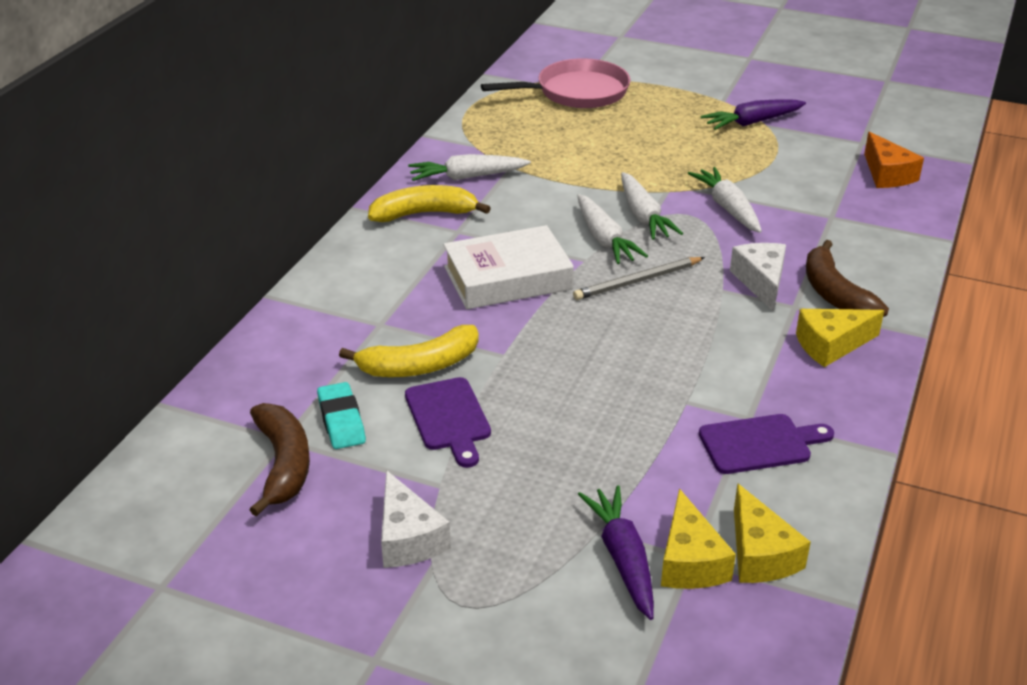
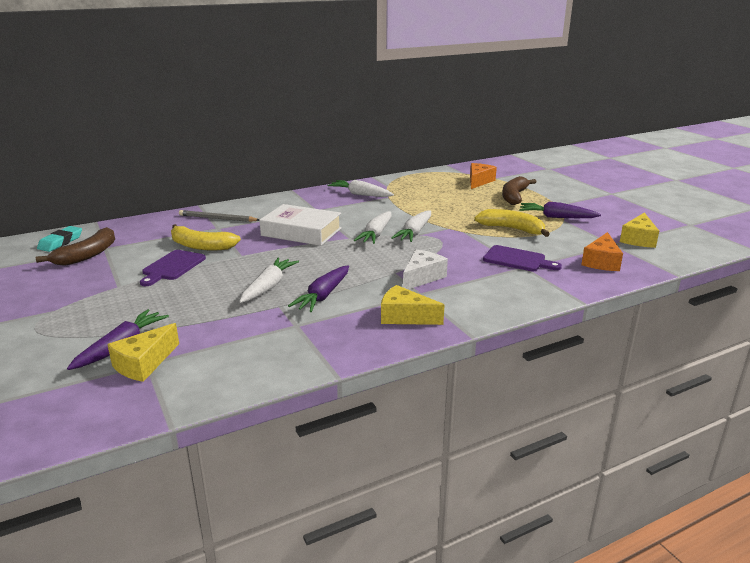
camera: 40 degrees right, 10 degrees down
(341, 421) = (135, 251): turquoise eraser -> turquoise eraser (61, 242)
(408, 538) = (69, 297): white cheese -> none
(424, 214) = (315, 200): yellow banana -> yellow banana (512, 229)
(577, 92) = (479, 181): pink pan -> orange cheese
(638, 281) = (358, 254): grey pencil -> grey pencil (217, 218)
(707, 363) = (323, 296): none -> purple carrot
(727, 208) = (467, 244): white carrot -> white carrot (269, 286)
(760, 444) = (277, 337): purple cutting board -> purple cutting board (517, 259)
(760, 554) = (178, 379): yellow cheese -> yellow cheese (638, 239)
(835, 294) = (454, 298): brown banana -> brown banana (514, 196)

